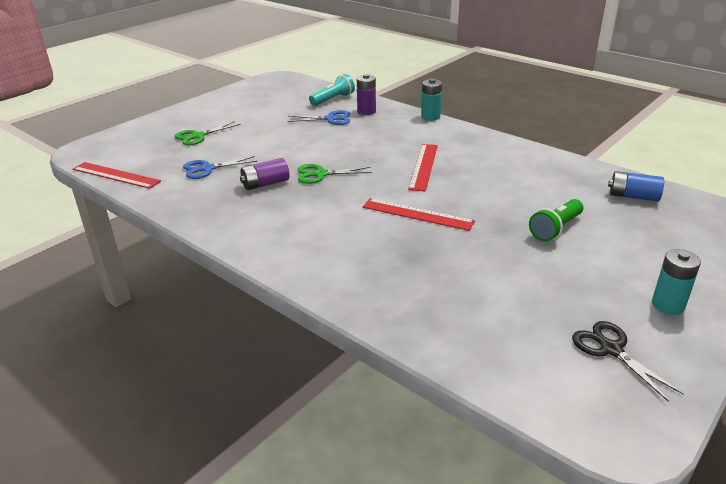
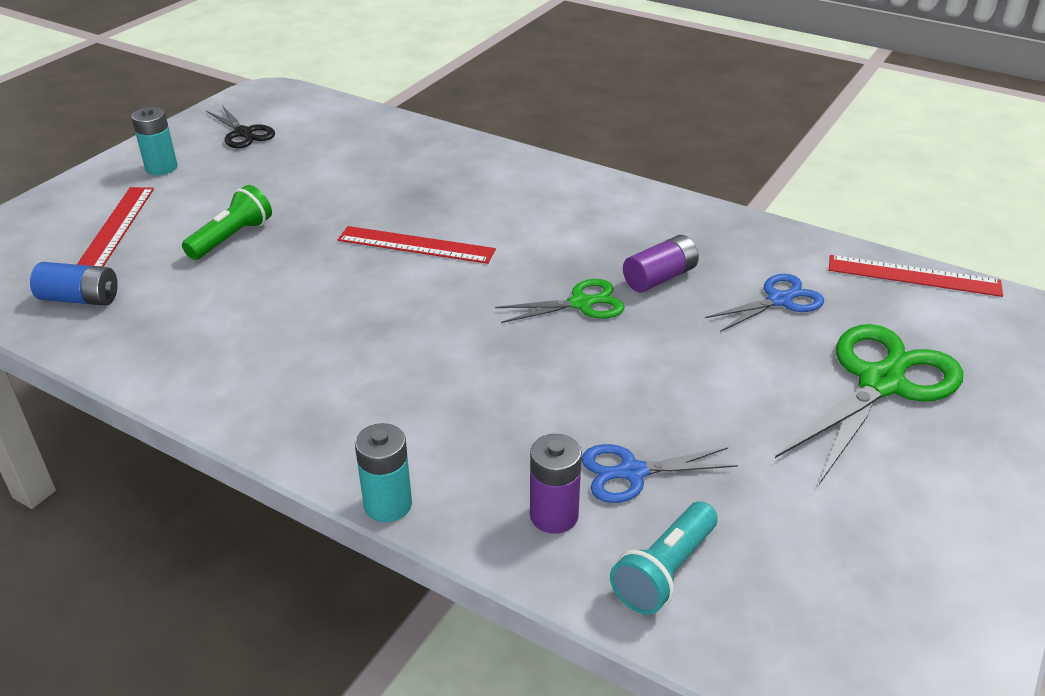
camera: 170 degrees right, 5 degrees up
(198, 136) = (880, 383): green scissors -> green scissors, size x1.78
(423, 166) = (407, 335): red ruler -> red ruler (116, 227)

